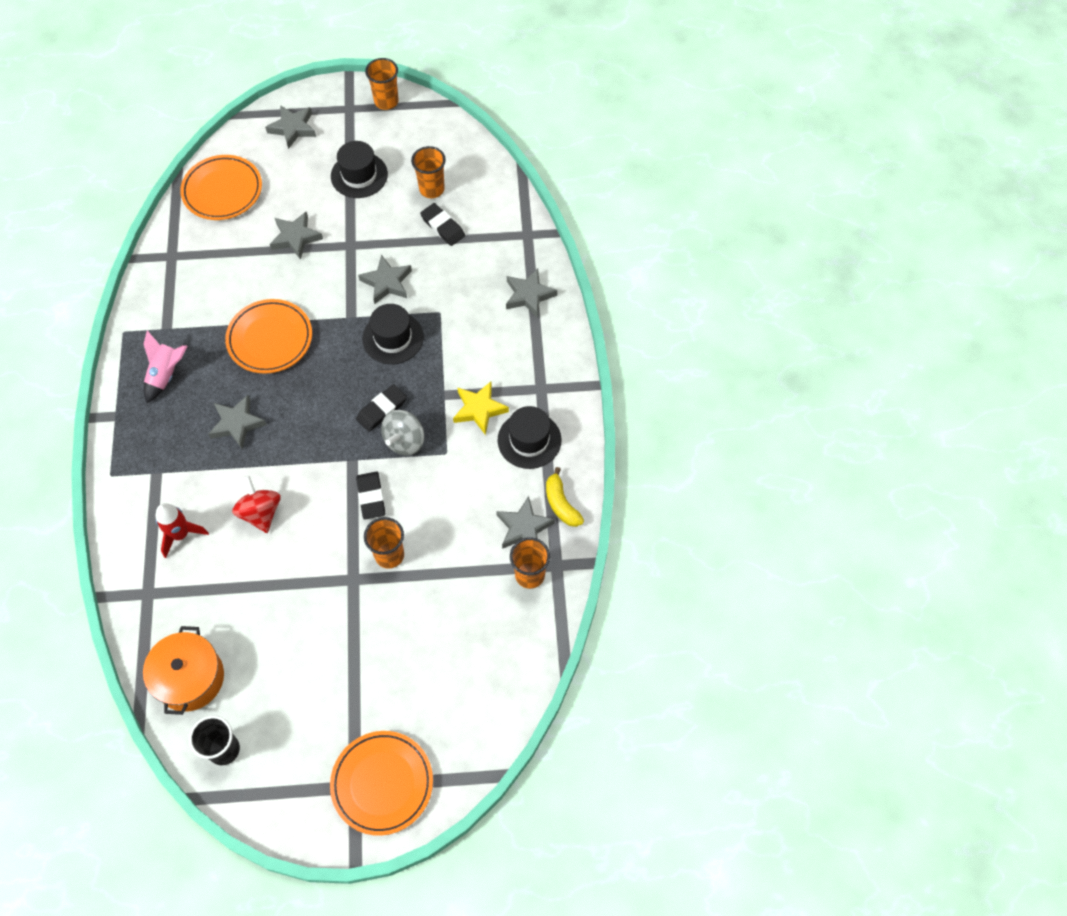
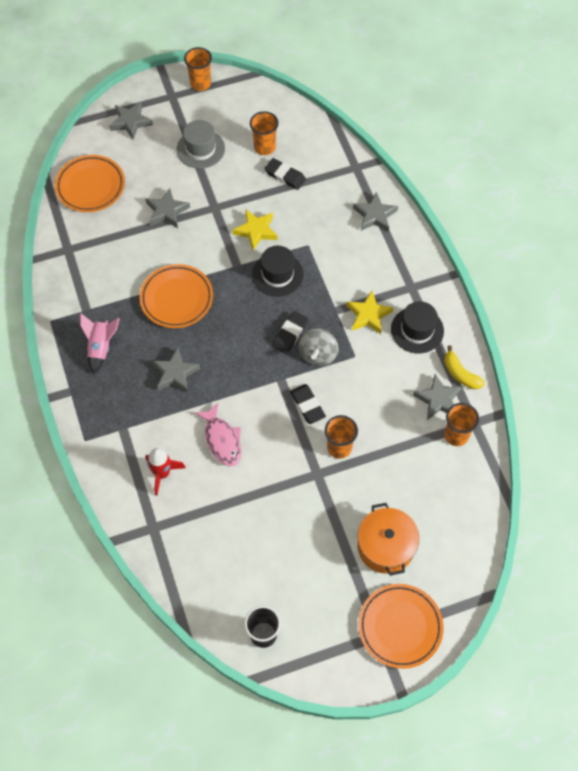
camera: 15 degrees left, 0 degrees up
(190, 678) = (214, 585): orange pot -> orange pot (385, 546)
(260, 512) = (222, 440): red spinning top -> pink fish
(359, 175) = (200, 149): black hat -> grey hat
(387, 282) = (256, 231): grey star -> yellow star

